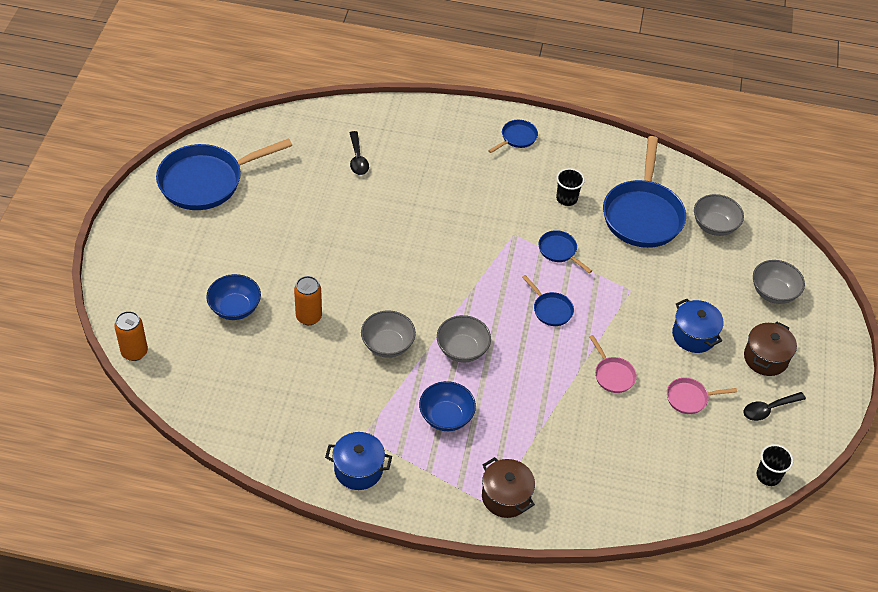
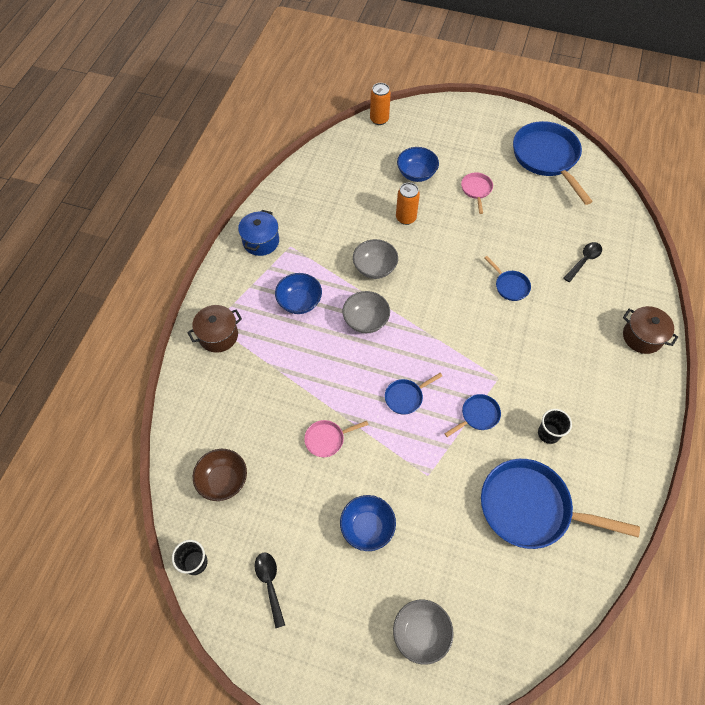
camera: 100 degrees right, 10 degrees up
(358, 159) = (584, 260): black spoon -> black spoon turned 135 degrees clockwise
(517, 138) = (630, 398): blue pan -> blue pan (510, 286)
(679, 464) = (223, 480): none -> brown bowl
(689, 398) = (293, 506): pink pan -> pink pan (476, 190)
(694, 335) = (367, 527): blue pot -> blue bowl
(714, 226) = (518, 587): grey bowl -> none
(765, 358) = (333, 598): brown pot -> brown pot (642, 337)

